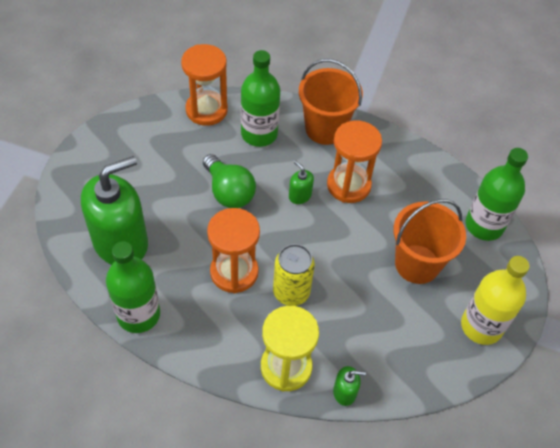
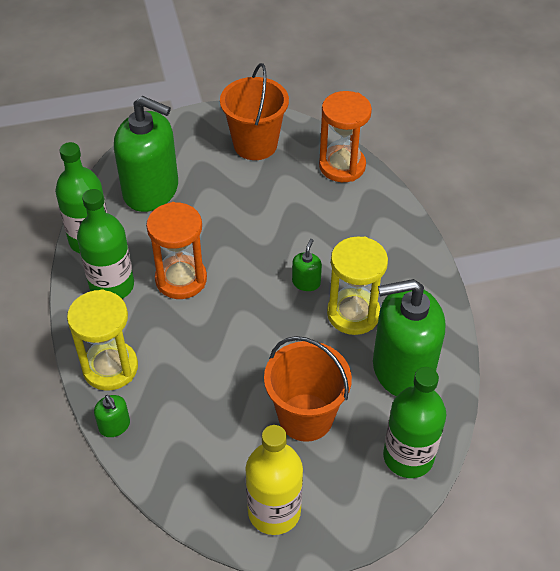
camera: 60 degrees right, 5 degrees down
(229, 192) = (264, 230): green light bulb -> none
(259, 134) = (351, 216): green bottle -> green bottle (112, 286)
(291, 292) = (192, 331): yellow can -> none
(325, 129) = (406, 261): orange bucket -> orange bucket (255, 145)
(348, 185) = (353, 314): orange hourglass -> yellow hourglass
(414, 186) = (402, 368): none -> green soap dispenser

